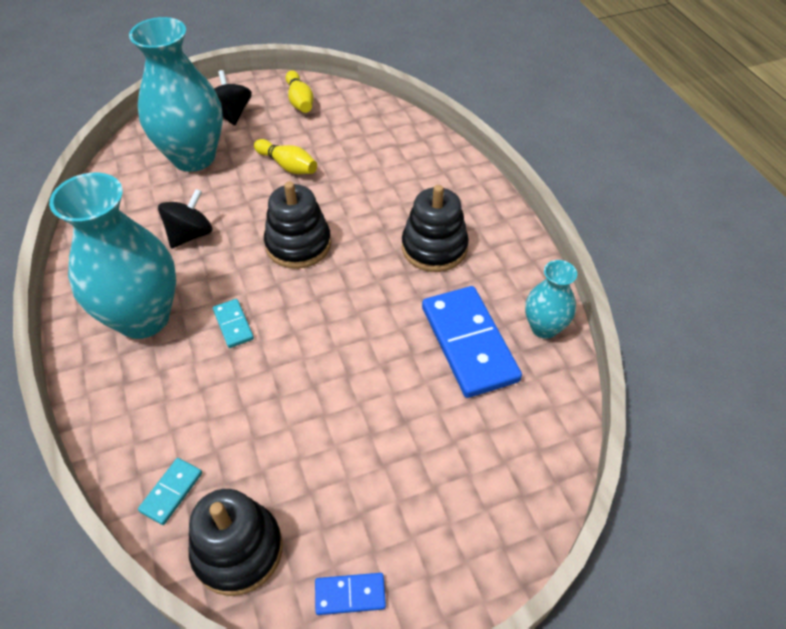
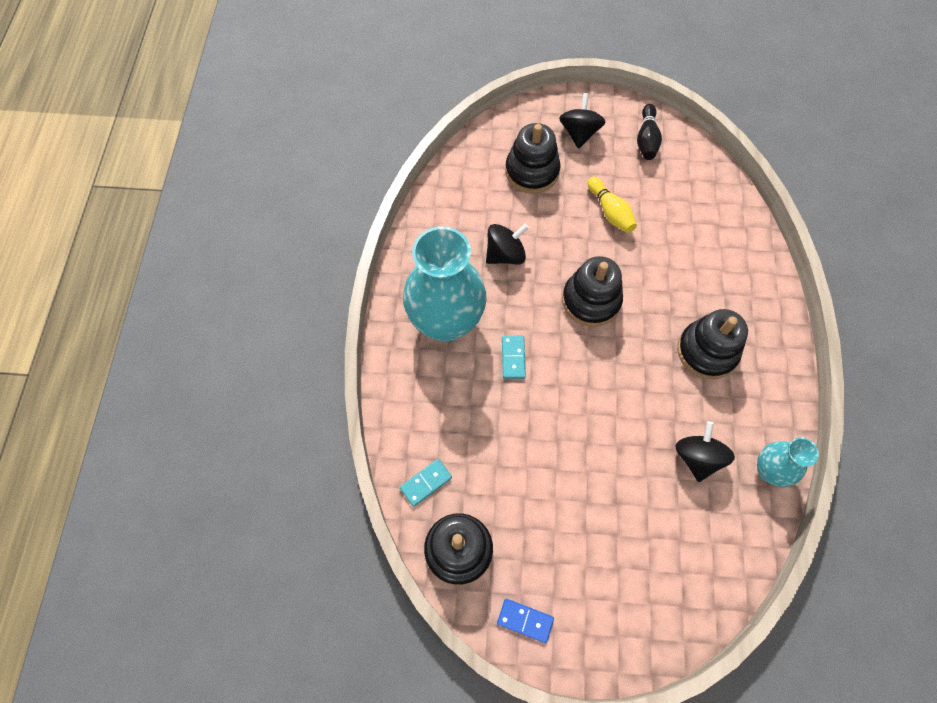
camera: 25 degrees right, 15 degrees up
(193, 157) = (532, 171): turquoise vase -> black stacking toy
(300, 101) = (646, 139): yellow bowling pin -> black bowling pin
(468, 343) = (697, 457): blue domino -> black spinning top

